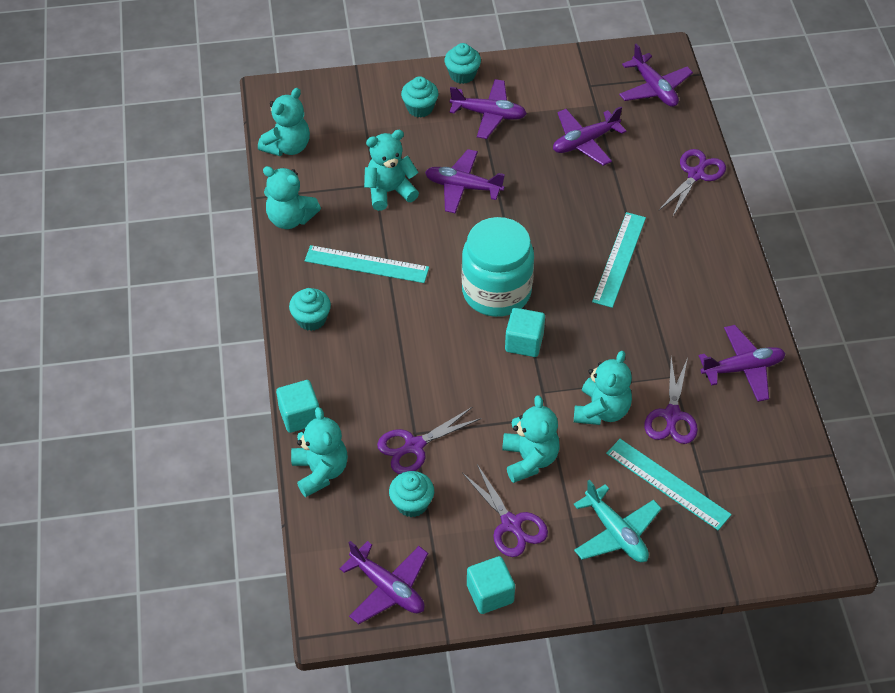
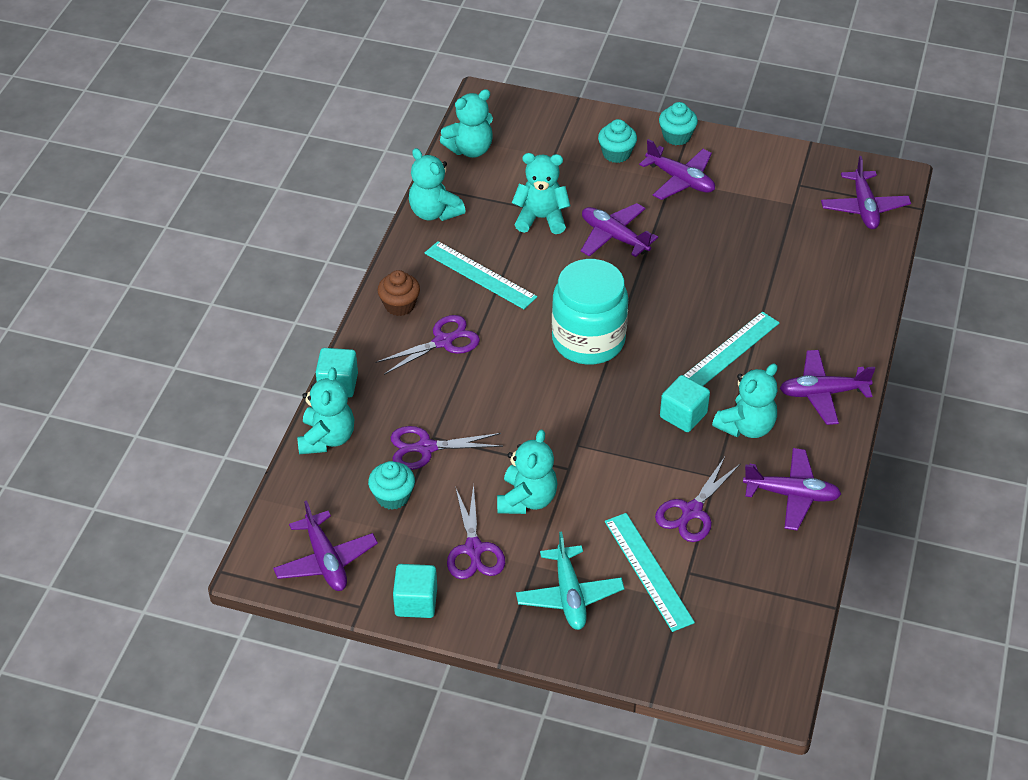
camera: 25 degrees right, 5 degrees down
(311, 319) = (399, 305): turquoise cupcake -> brown cupcake
(524, 342) = (587, 394): turquoise cube -> turquoise cube (683, 415)
(585, 142) = (761, 234): purple plane -> purple plane (823, 393)
(601, 411) = (624, 482): turquoise teddy bear -> turquoise teddy bear (746, 426)
(696, 174) = (857, 300): purple scissors -> purple scissors (444, 341)

